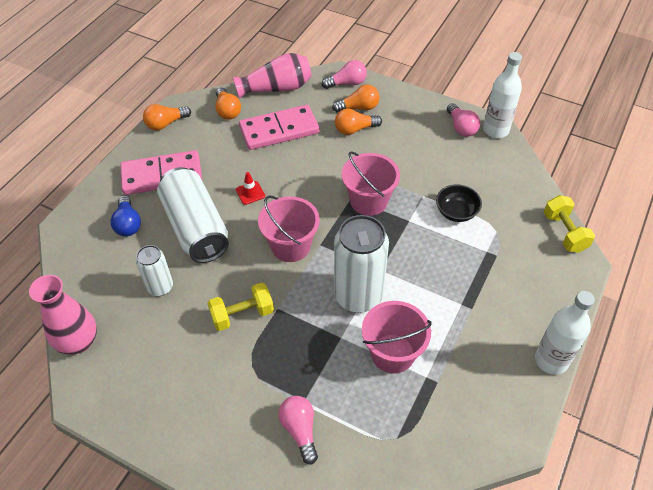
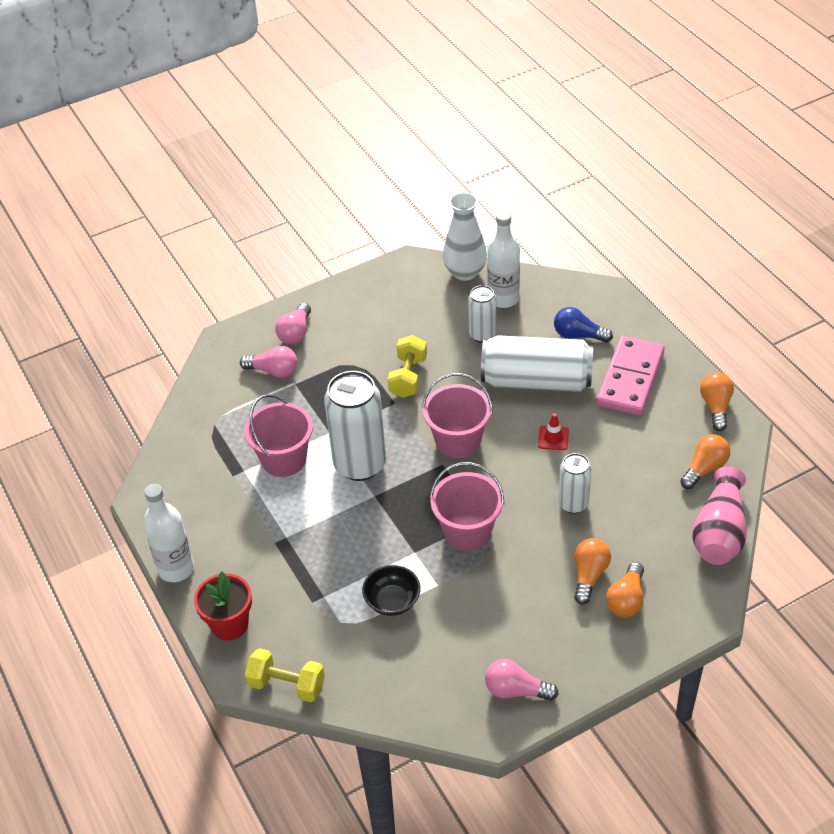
camera: 125 degrees right, 5 degrees down
(78, 342) = (465, 272): pink vase -> white vase
(227, 111) = (704, 468): orange light bulb -> orange light bulb turned 120 degrees clockwise
(279, 130) = (637, 502): pink domino -> none
(303, 159) = (573, 504): none -> white can
(347, 83) = (683, 611): pink light bulb -> pink light bulb (295, 333)
(495, 130) = (484, 727): white bottle -> white bottle (503, 299)
(558, 292) = (229, 624): none -> red flower pot

